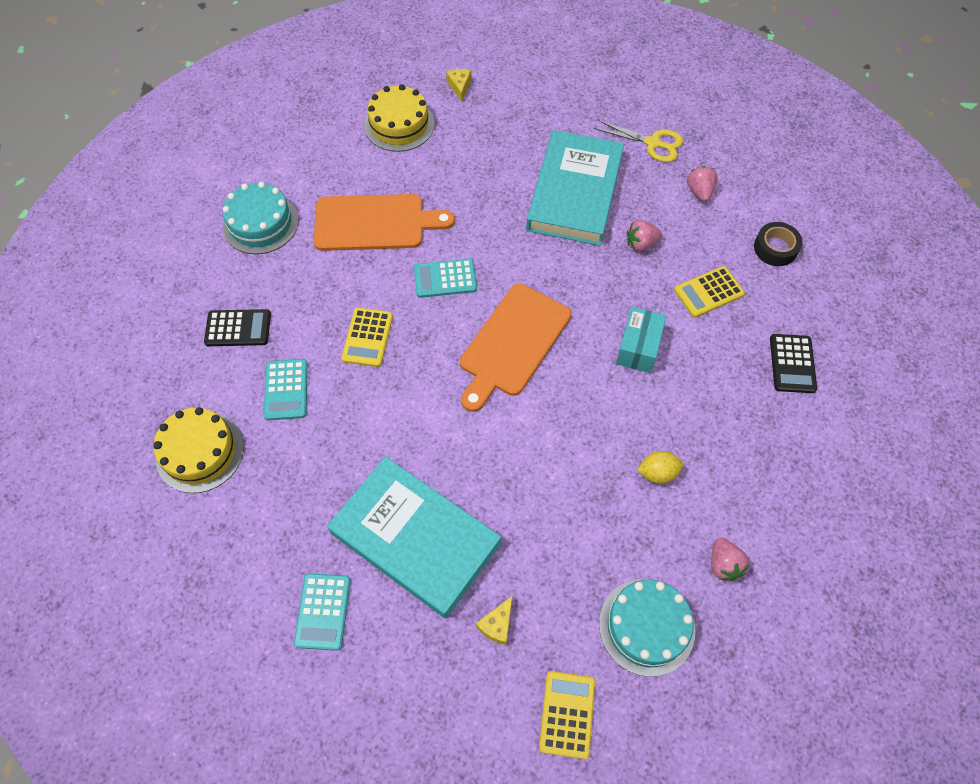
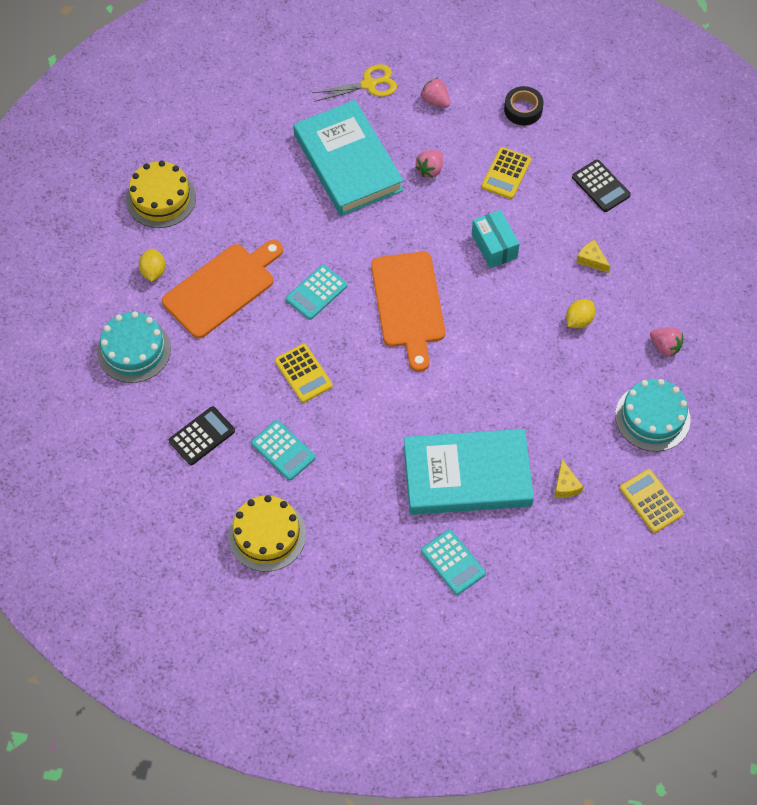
camera: 40 degrees left, 0 degrees up
(337, 174) = (153, 271): none -> yellow lemon
(459, 87) = (177, 135): yellow cheese -> yellow cheese (591, 260)

